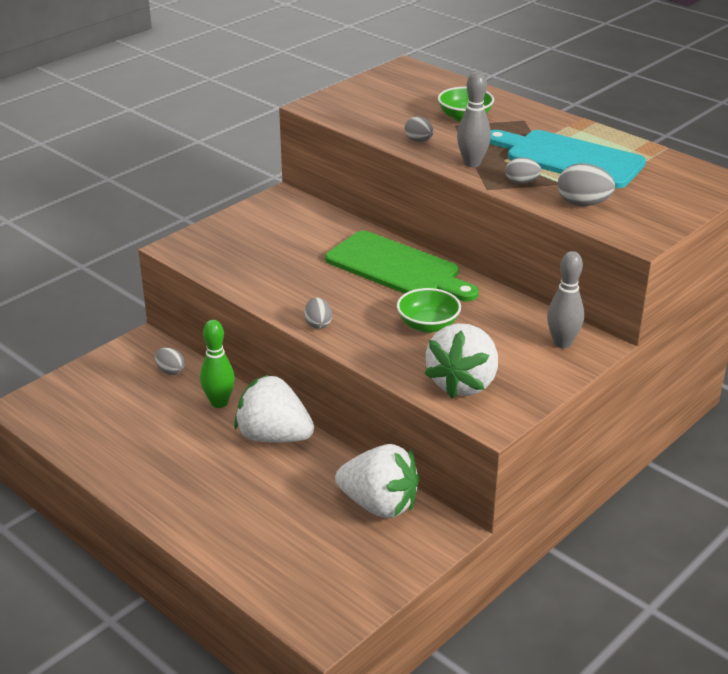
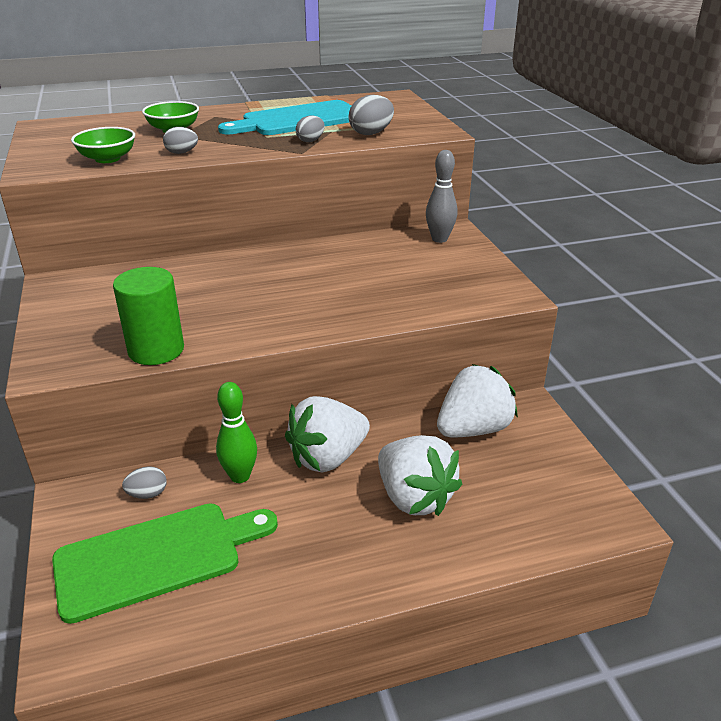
camera: 60 degrees left, 0 degrees up
(234, 277) = (156, 350): none -> green cylinder
(318, 324) = (297, 329): grey egg -> none
(397, 268) = (257, 266): green cutting board -> green cutting board (156, 557)
(428, 325) = (358, 280): green bowl -> green bowl (107, 159)
(463, 383) = (456, 291): white strawberry -> white strawberry (414, 497)
(472, 163) = (253, 146): grey bowling pin -> none

